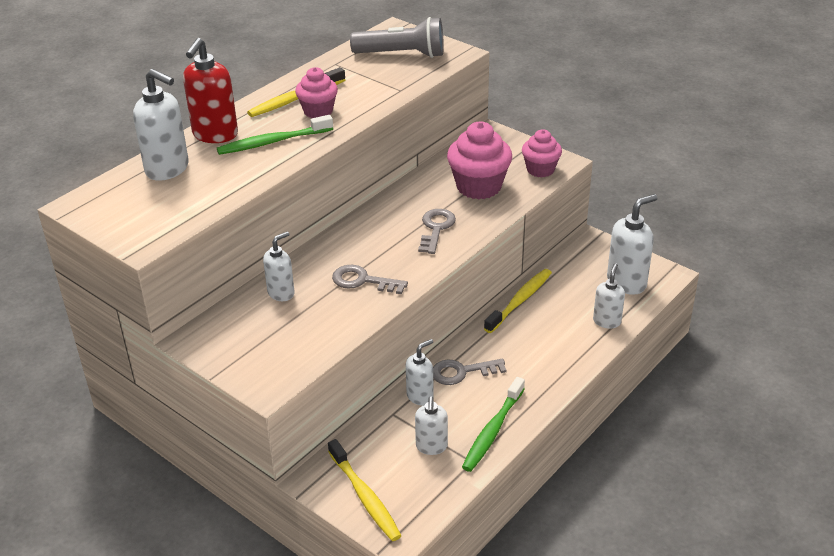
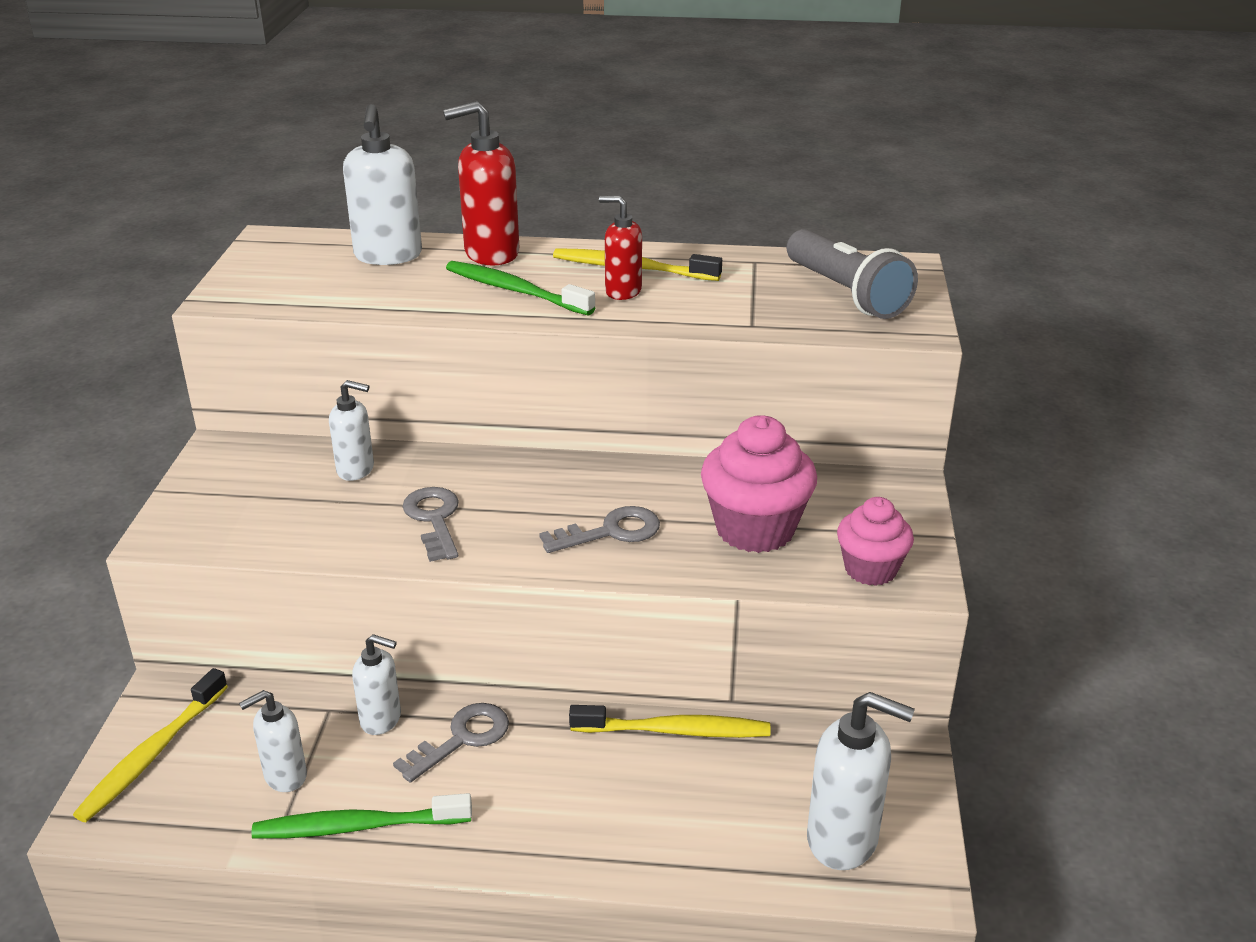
camera: 55 degrees right, 5 degrees down
(318, 111) = (622, 291): pink cupcake -> red soap dispenser
(461, 372) = (462, 738): grey key -> grey key turned 90 degrees clockwise
(607, 321) = (718, 855): white soap dispenser -> none

